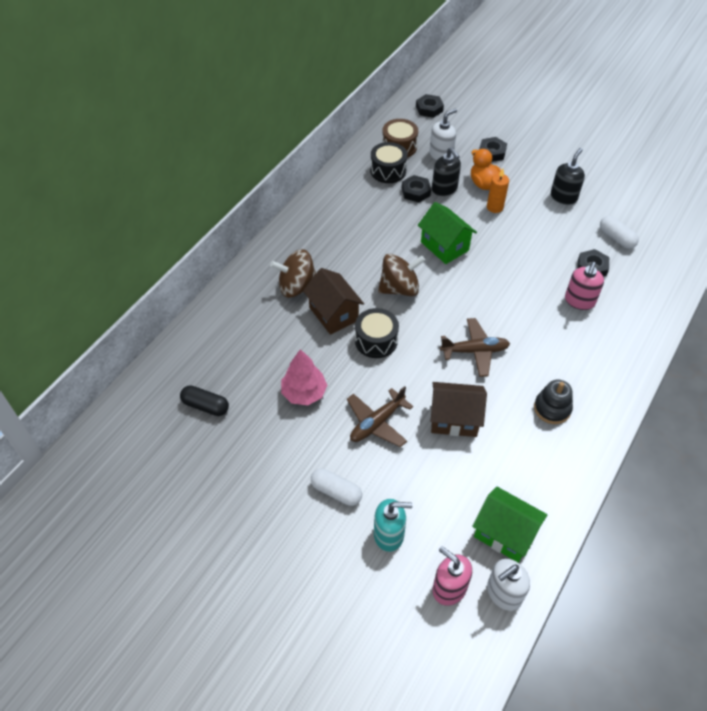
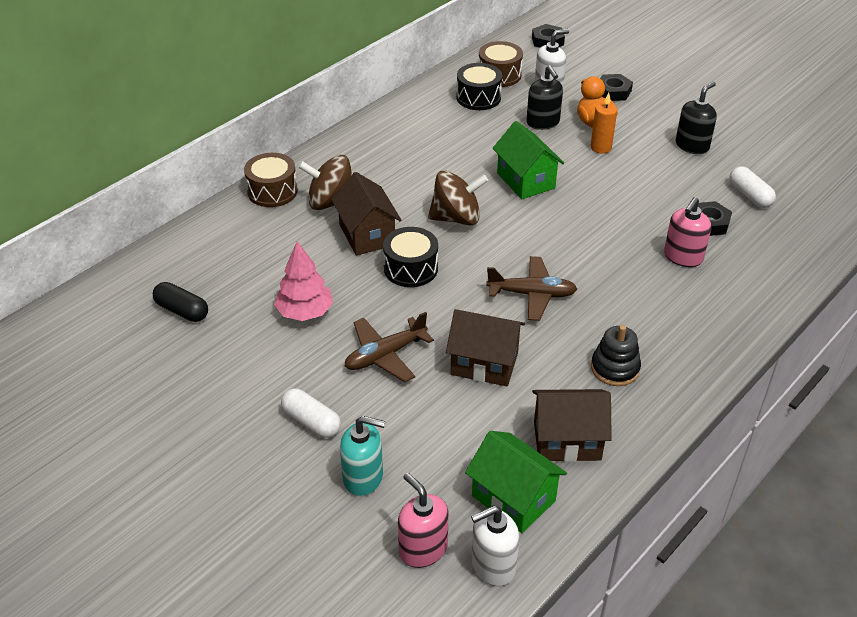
camera: 10 degrees right, 10 degrees down
(246, 282) = (272, 191): none -> brown drum
(416, 192) = (506, 122): black nut -> none
(532, 477) = (567, 441): none -> brown house

